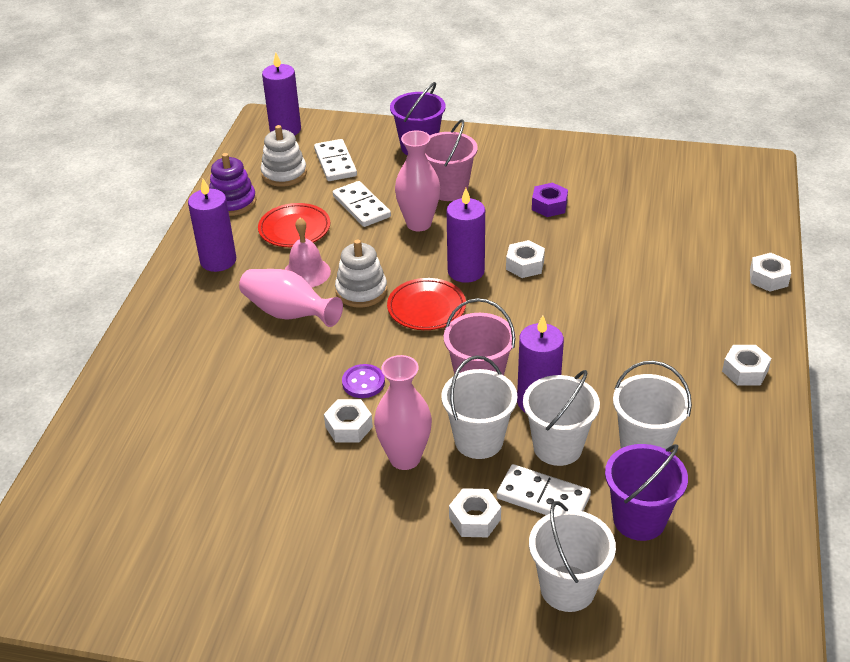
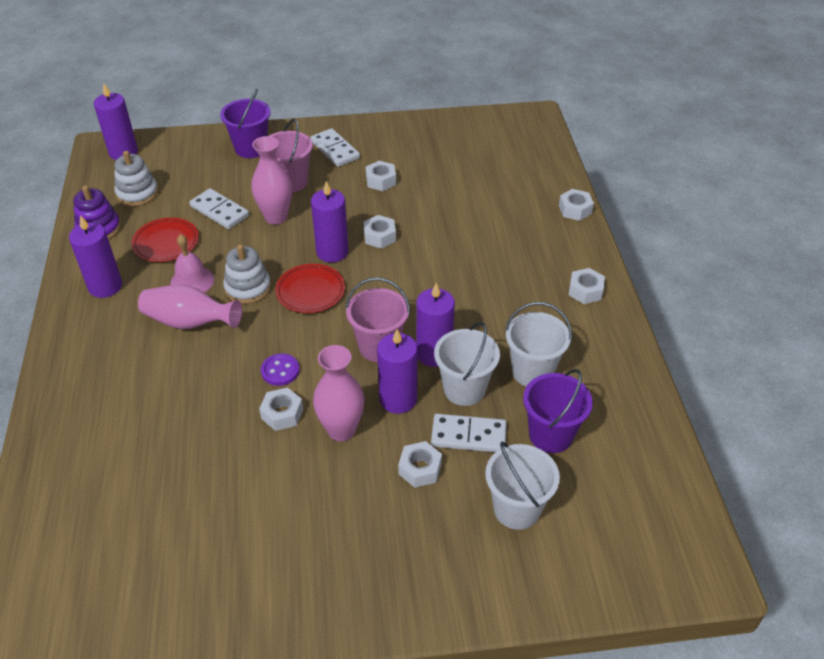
camera: 20 degrees left, 5 degrees up
(335, 163) = (181, 175): white domino -> white domino (335, 150)
(479, 440) = (398, 399): white bucket -> purple candle
(549, 205) = (381, 181): purple nut -> white nut

